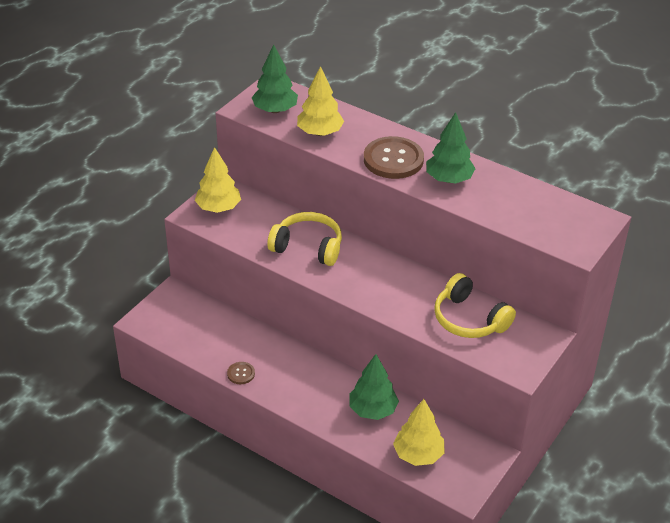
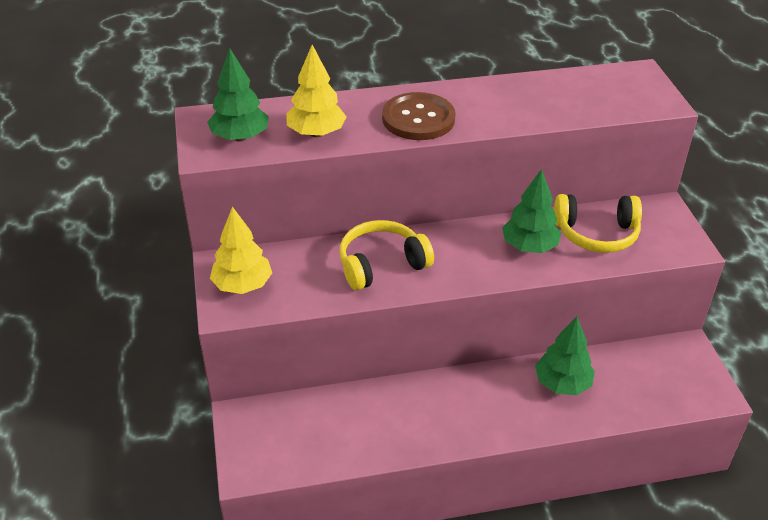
camera: 45 degrees left, 0 degrees up
(241, 374) = (413, 443): brown button -> none
(418, 455) = (646, 392): yellow tree -> none
(449, 179) = (488, 108): green tree -> green tree (529, 246)

